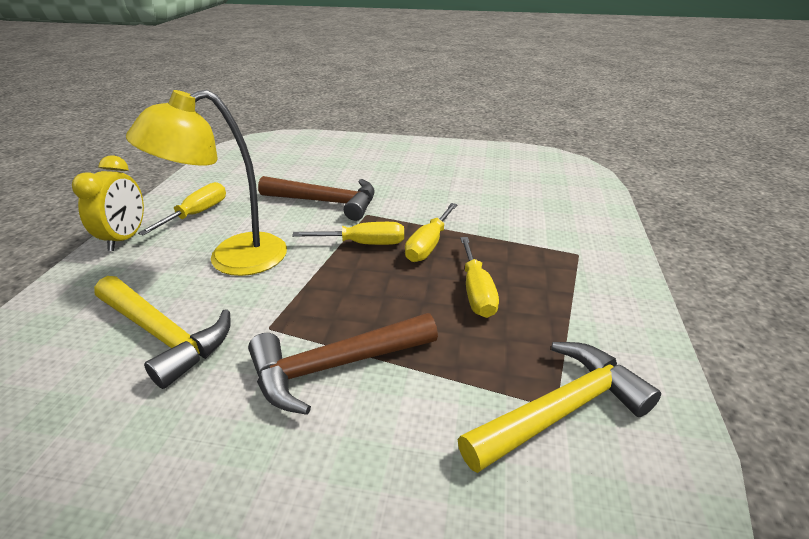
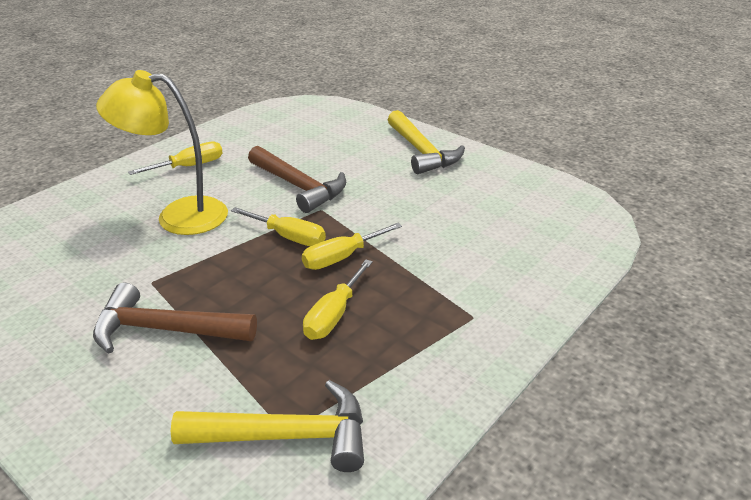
camera: 30 degrees right, 0 degrees up
(125, 238) = (124, 173): yellow clock -> none
(164, 336) = (83, 261): yellow hammer -> yellow hammer (422, 152)

